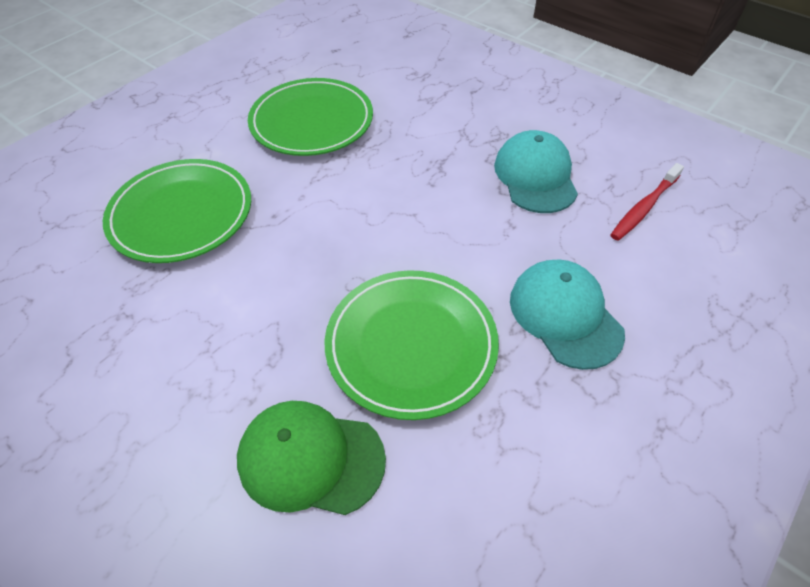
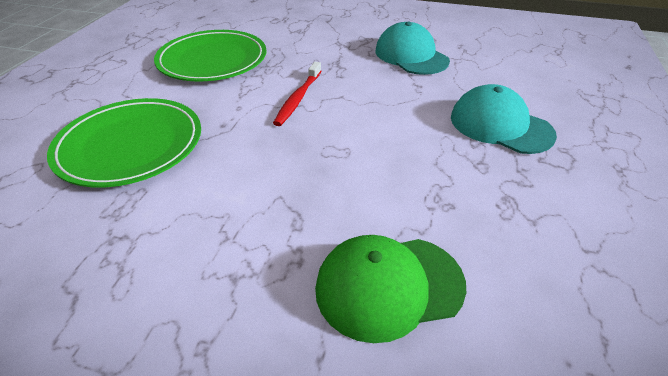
camera: 25 degrees left, 10 degrees down
(411, 345) = (407, 176): green plate -> none
(644, 207) = (495, 56): red toothbrush -> red toothbrush (298, 98)

